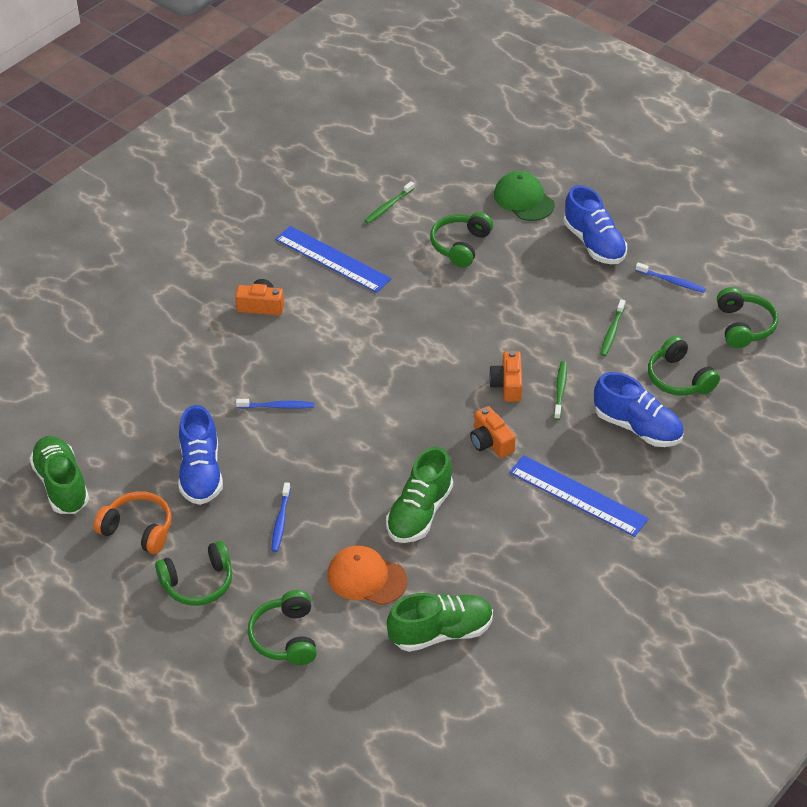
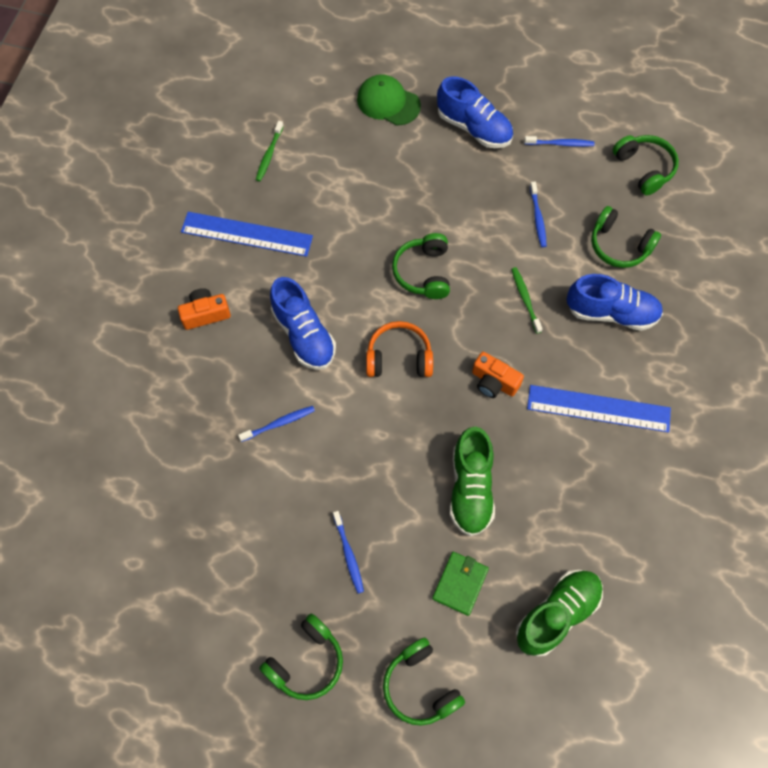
camera: 25 degrees left, 20 degrees up
(61, 485) = (113, 606): green shoe -> none
(138, 529) = (217, 625): orange headphones -> orange headphones (399, 357)
(201, 473) = (244, 531): blue shoe -> blue shoe (304, 334)
(366, 578) = (460, 583): orange cap -> green wallet
(460, 245) = (357, 174): green headphones -> green headphones (423, 272)
(507, 385) = (476, 312): orange camera -> none
(612, 332) = (537, 218): green toothbrush -> blue toothbrush

